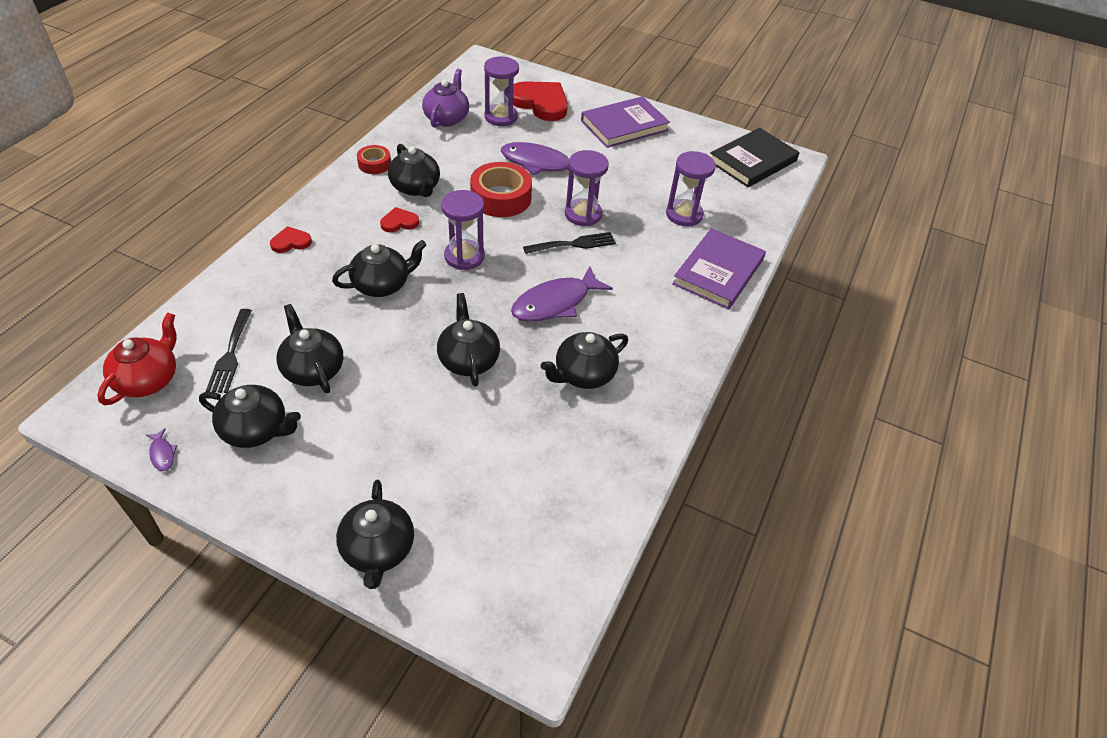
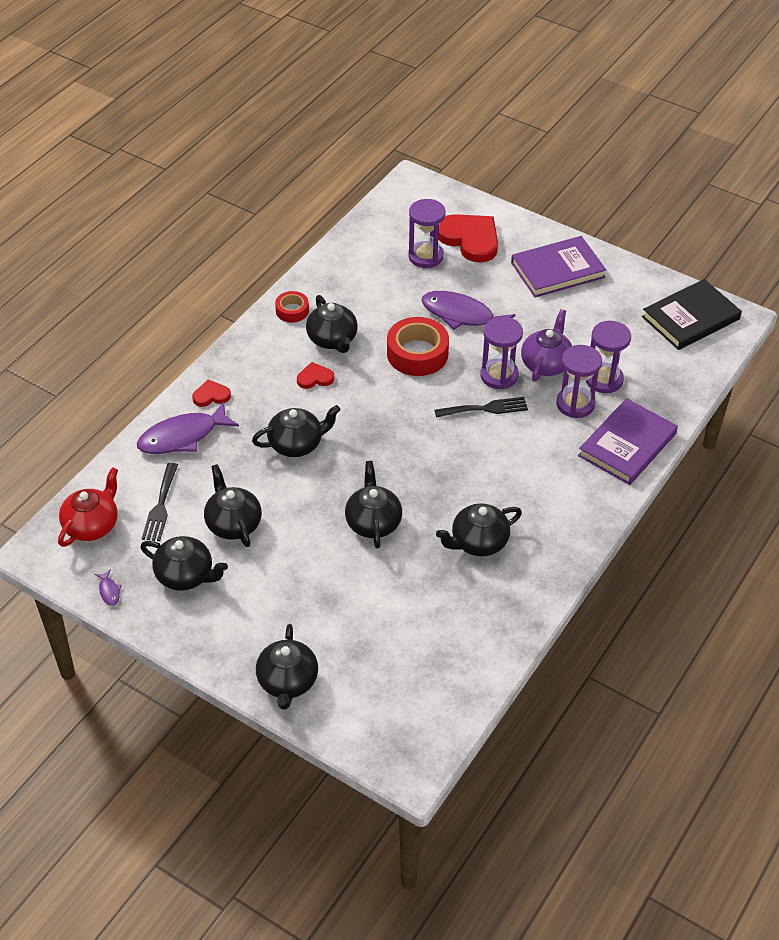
camera: 10 degrees right, 0 degrees up
(447, 118) = (368, 256): purple teapot -> purple teapot (546, 364)
(464, 256) = (376, 417): purple hourglass -> purple hourglass (575, 404)
(555, 303) = (460, 470): purple fish -> purple fish (183, 436)

